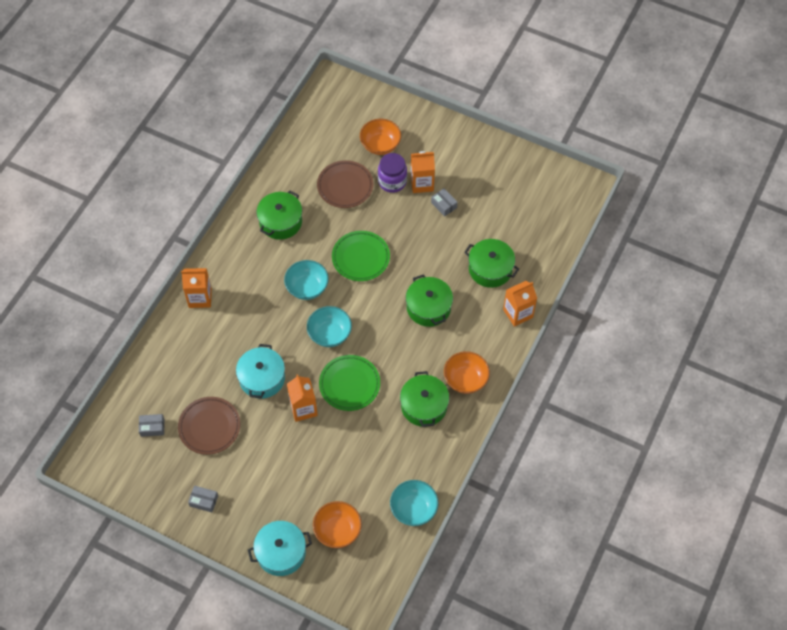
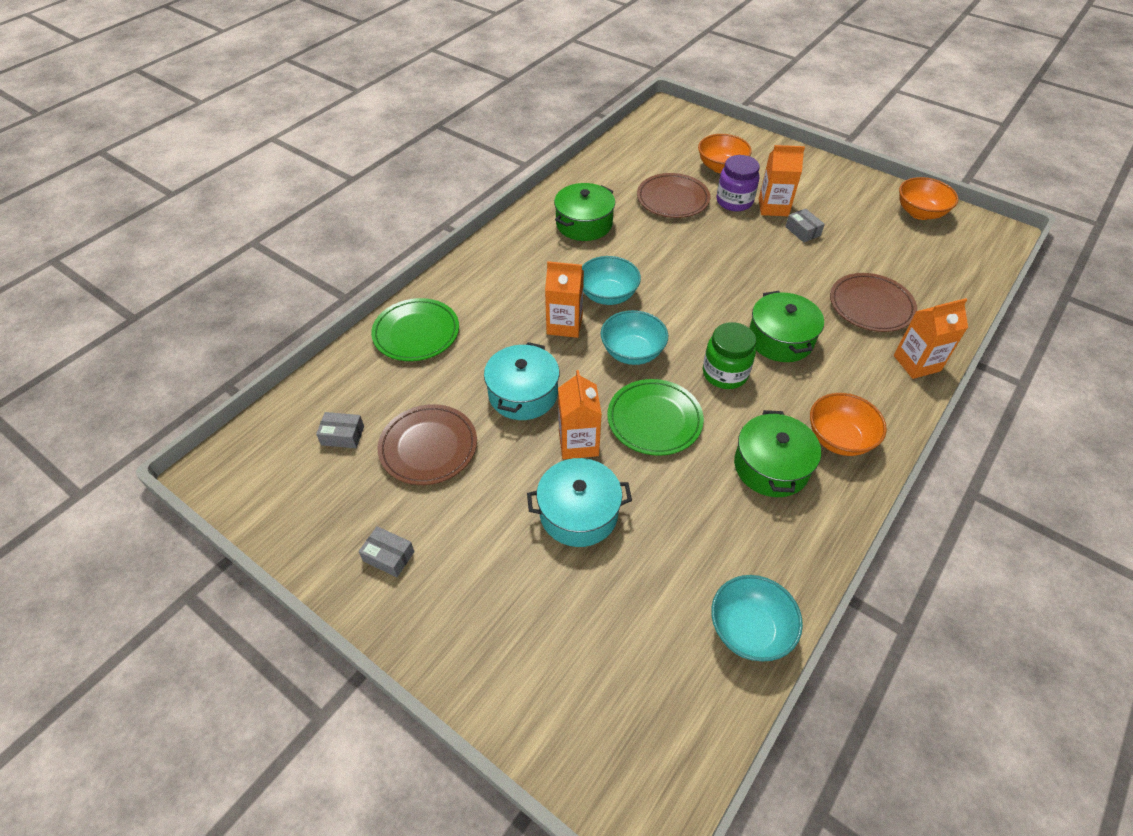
camera: 10 degrees right, 10 degrees down
(200, 298) = (459, 289): orange carton -> orange carton (564, 325)
(281, 552) = (500, 669): turquoise pot -> turquoise pot (578, 513)
(337, 530) = (608, 646): orange bowl -> orange bowl (919, 213)
(360, 258) = (686, 272): green plate -> green plate (416, 333)
(392, 341) = (725, 373): none -> green jar
(490, 269) = (871, 306): green pot -> brown plate

